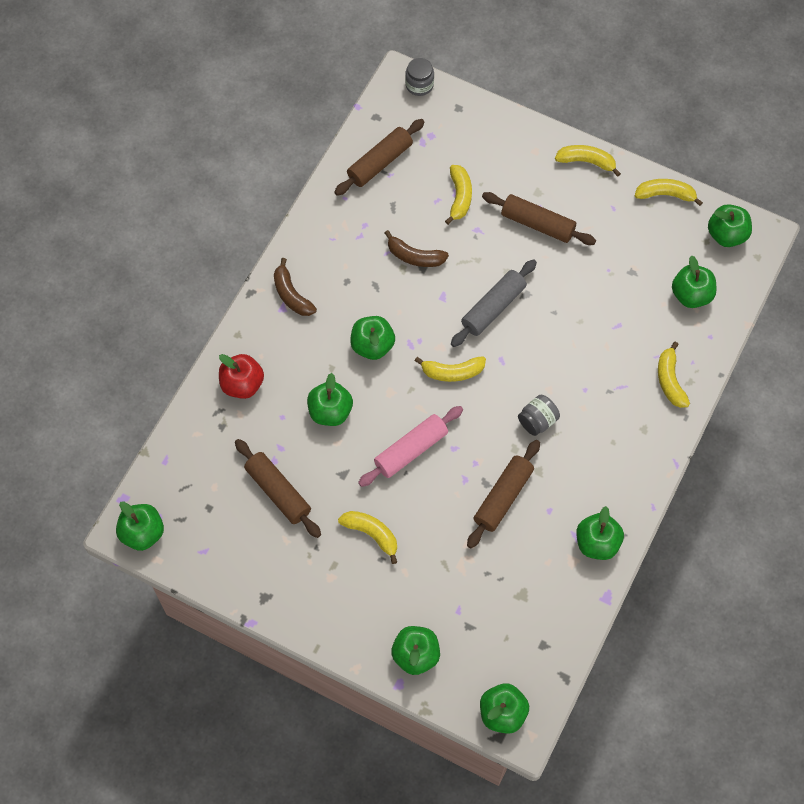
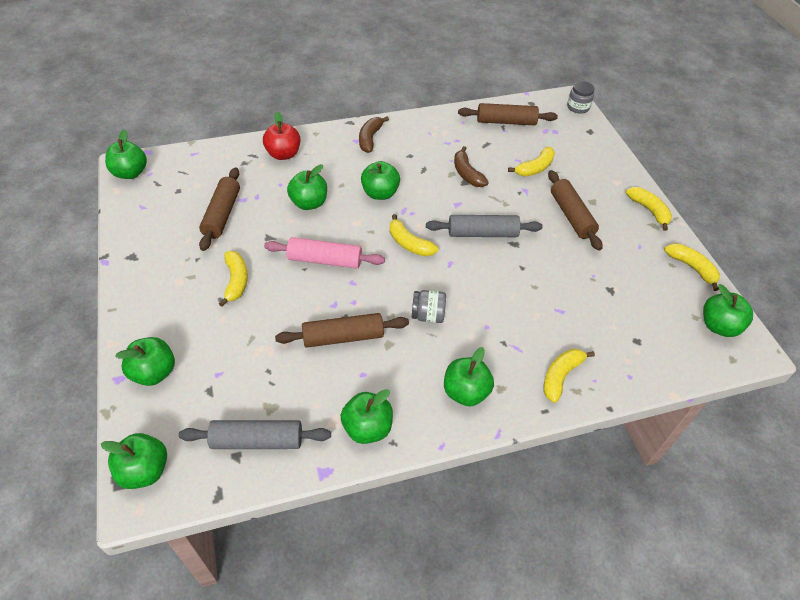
camera: 45 degrees right, 15 degrees down
(543, 623) = (257, 440): none -> grey rolling pin
(691, 295) = (644, 338): green apple -> green apple (465, 392)

